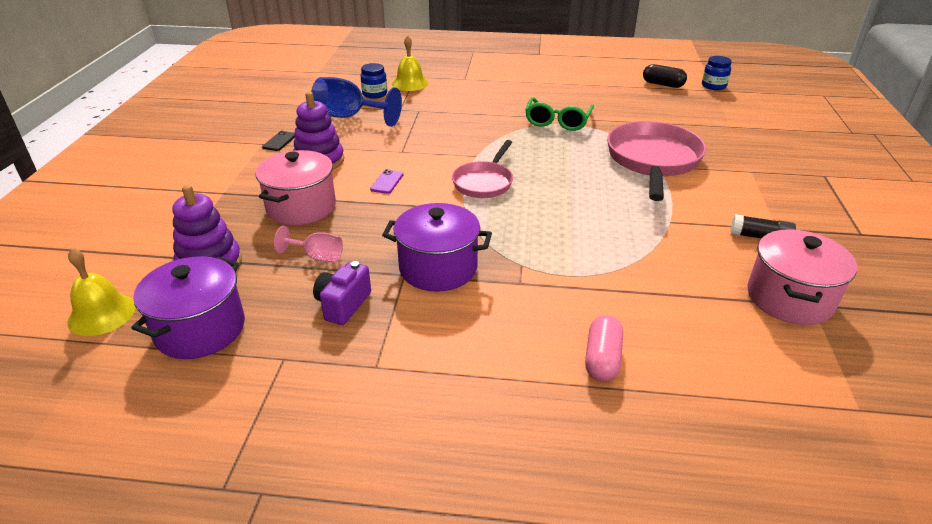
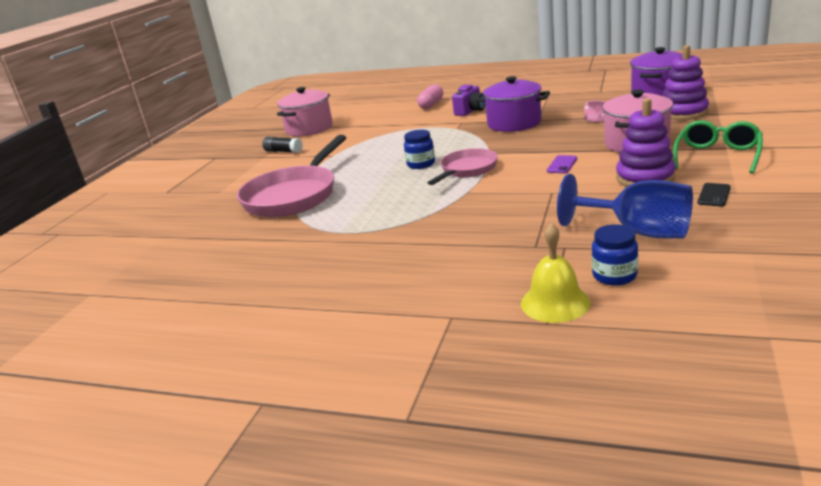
camera: 165 degrees left, 10 degrees down
(102, 314) = (731, 92): yellow bell -> none
(343, 305) = (574, 107): purple camera -> purple camera (470, 111)
(557, 121) = (352, 235): green glasses -> green glasses (717, 156)
(663, 84) = (142, 305): black capsule -> none
(713, 86) = (78, 302): blue jar -> blue jar (421, 164)

